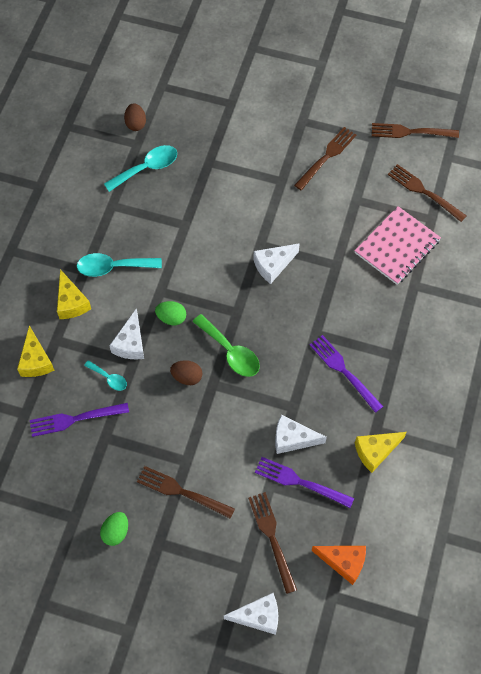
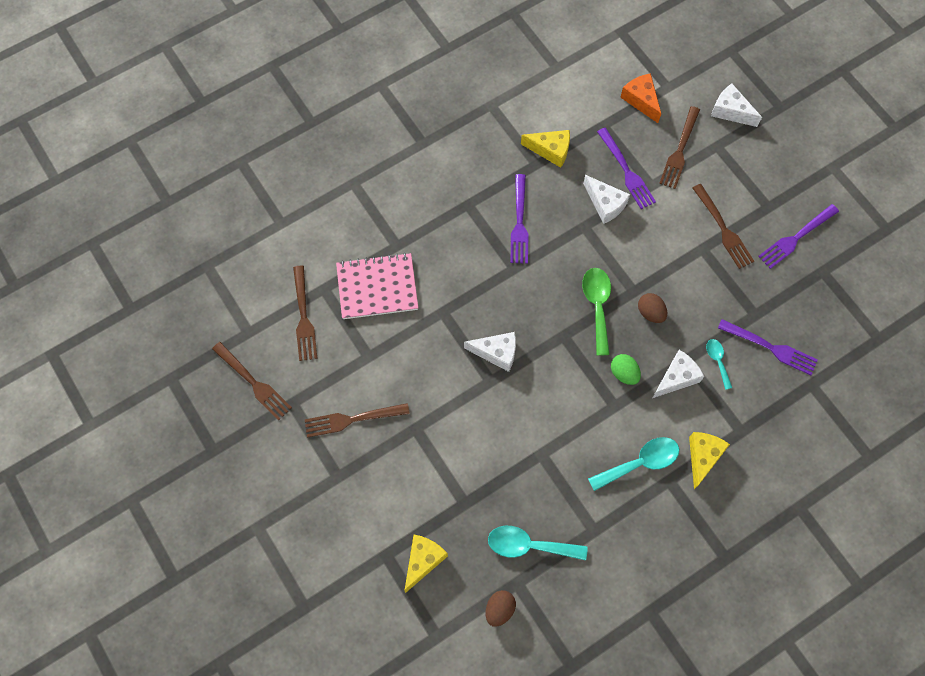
camera: 140 degrees left, 5 degrees up
(36, 360) = (771, 425): yellow cheese -> yellow cheese (423, 560)
(113, 267) = (640, 463): turquoise spoon -> turquoise spoon turned 60 degrees counterclockwise
(116, 532) = (796, 237): green egg -> purple fork

